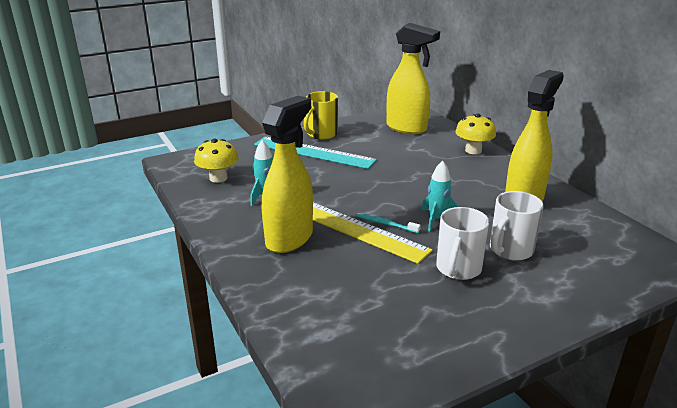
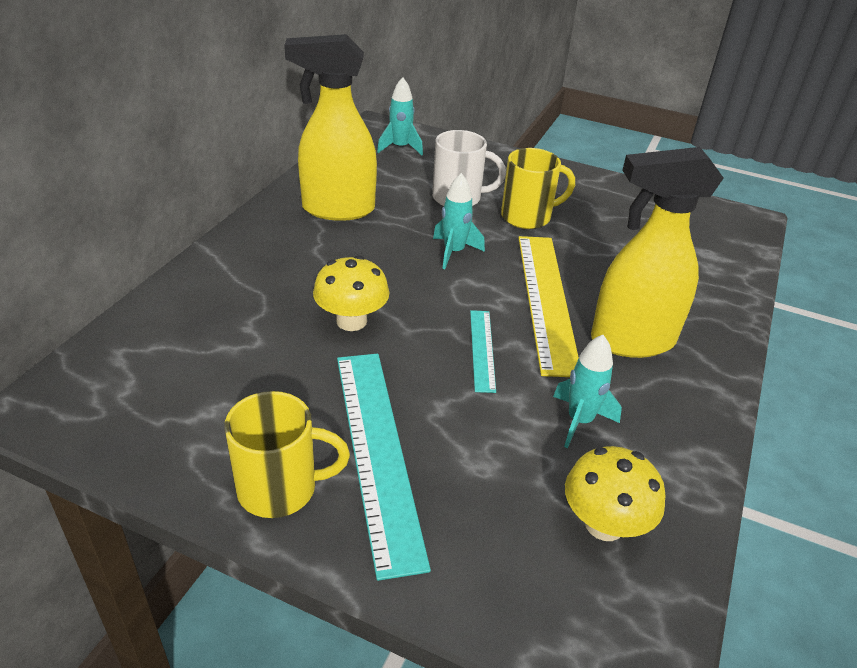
camera: 130 degrees left, 10 degrees up
(340, 193) = (482, 349): none -> turquoise ruler
(386, 224) = (507, 283): turquoise toothbrush -> none
(407, 128) = (156, 377): yellow spray bottle -> none
(458, 269) = (527, 217): white mug -> yellow mug
(473, 150) = (211, 277): yellow mushroom -> yellow mushroom (351, 321)
(622, 257) = (400, 148): none -> turquoise rocket

